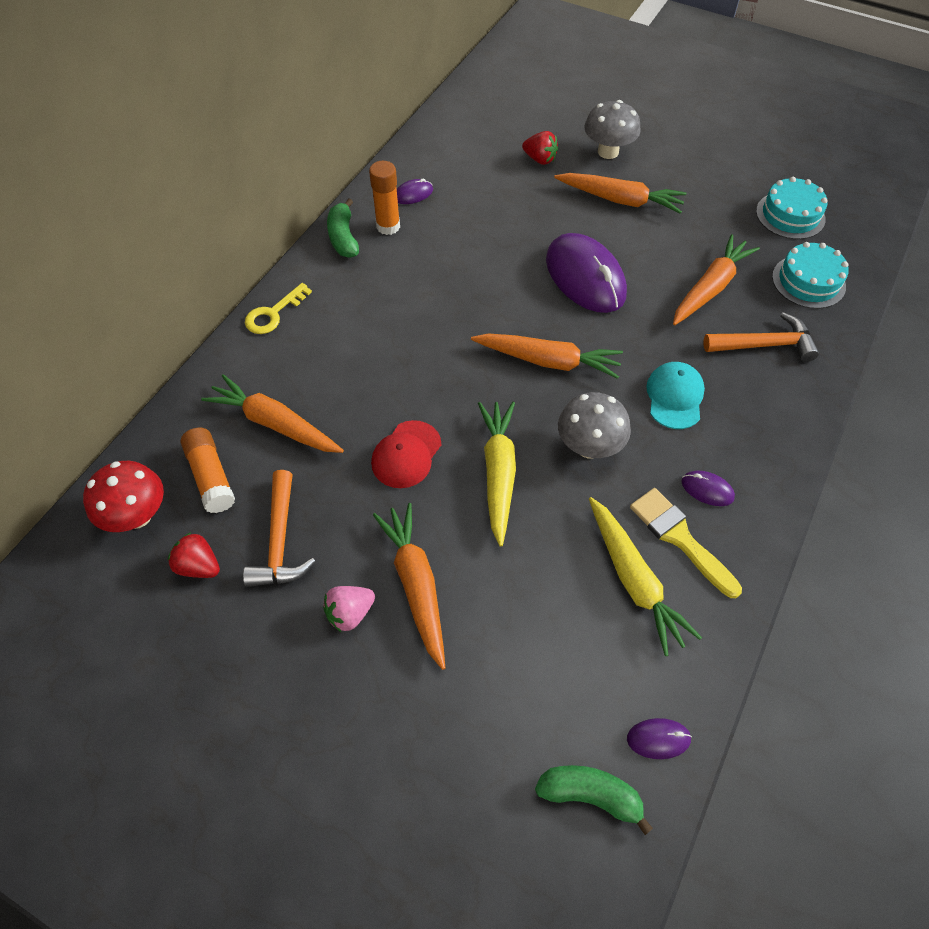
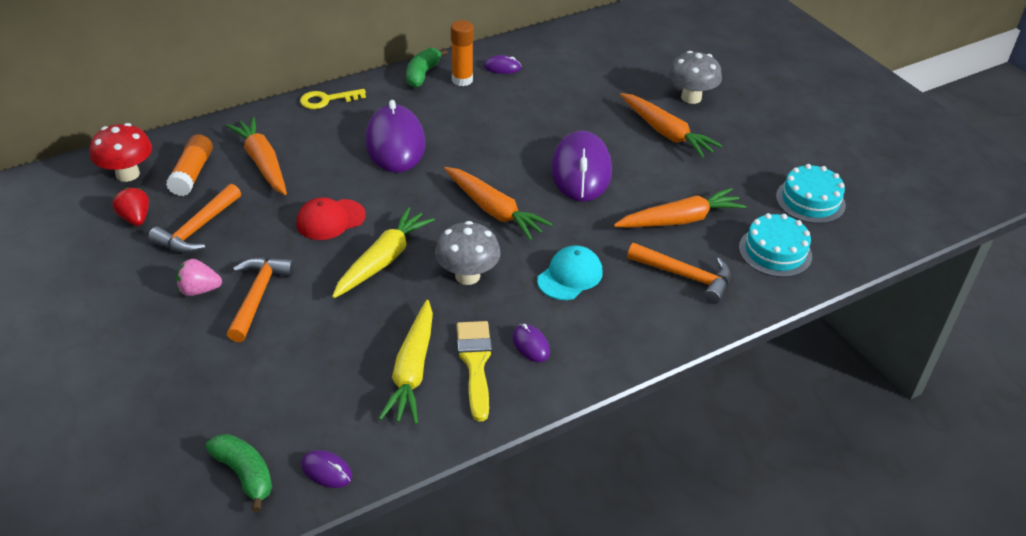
camera: 30 degrees right, 15 degrees down
(389, 332) = (395, 143): none -> purple mouse
(416, 585) = (258, 296): orange carrot -> orange hammer
(540, 159) = (627, 82): red strawberry -> none

